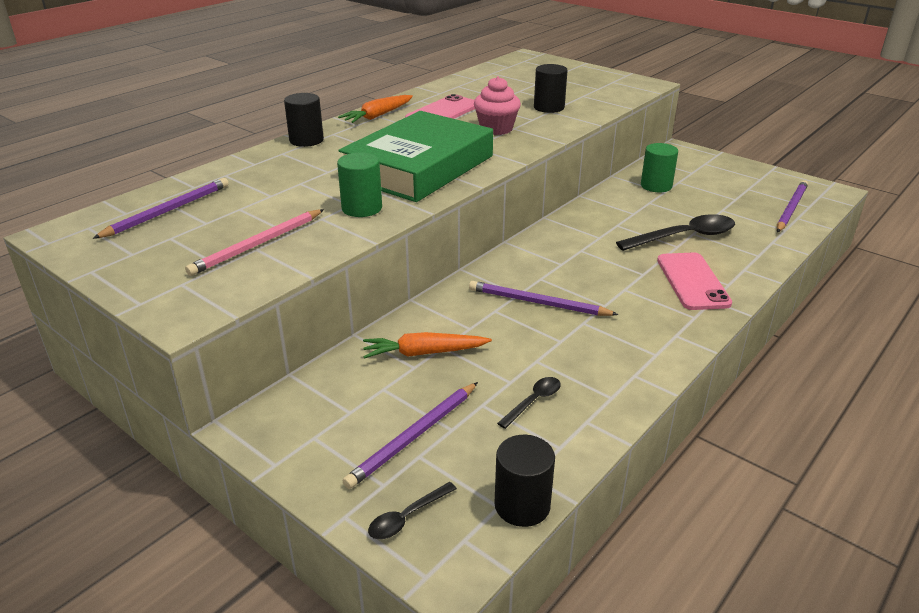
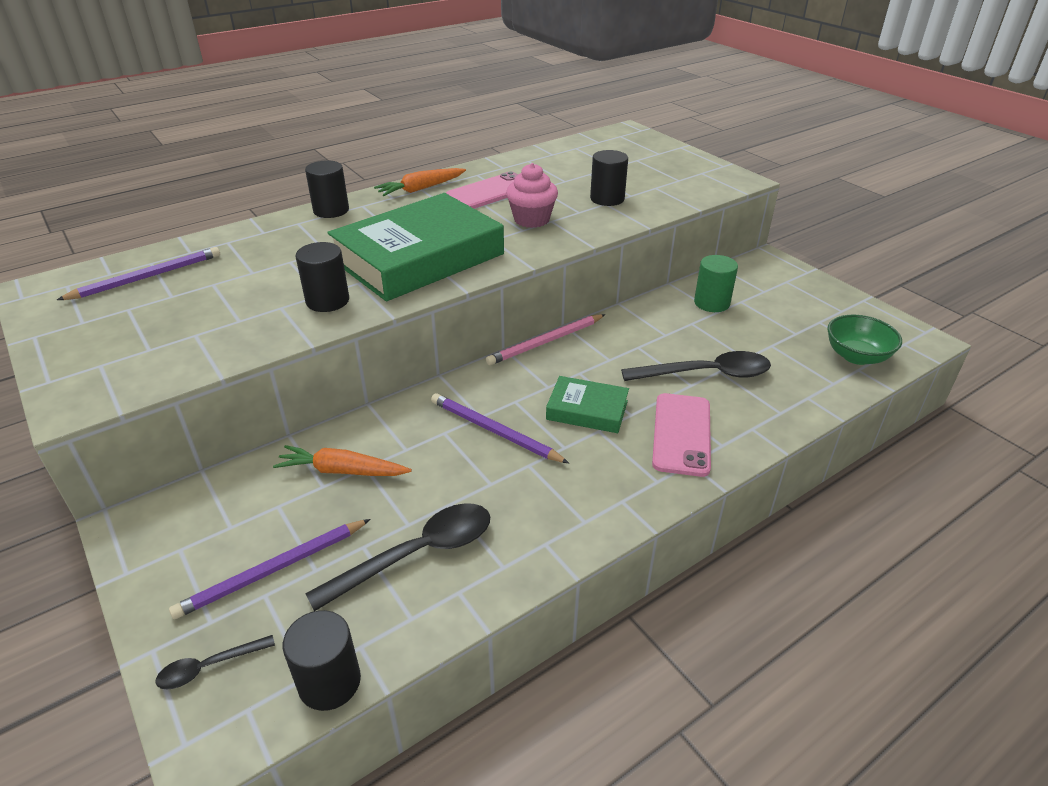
camera: 15 degrees right, 5 degrees up
(258, 244) = (200, 330): pink pencil -> pink pencil (546, 342)
(362, 208) = (327, 301): green cylinder -> black cylinder
(534, 401) = (418, 554): black spoon -> black spoon, size x1.98
(605, 276) = (587, 410): none -> green book
(791, 209) = (856, 356): purple pencil -> green bowl

